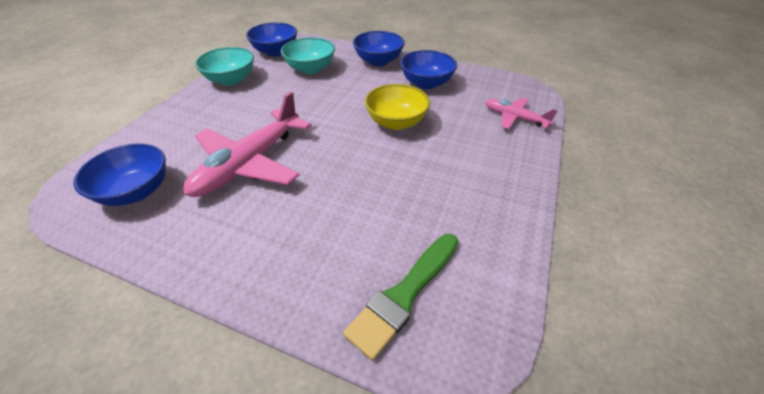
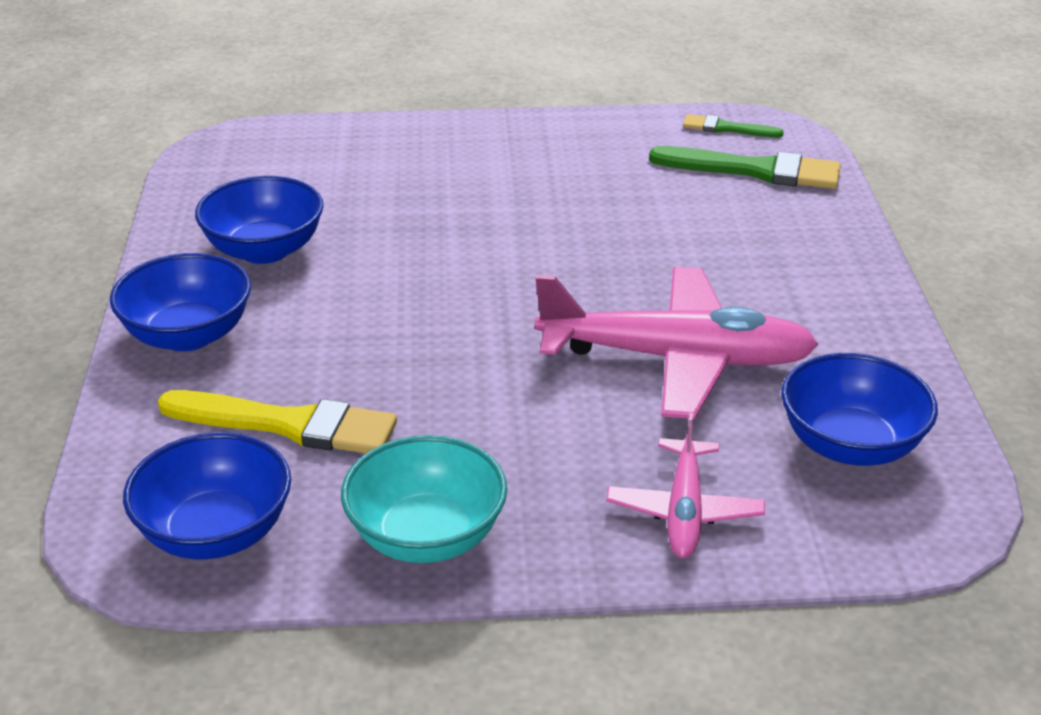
camera: 115 degrees left, 10 degrees down
(310, 69) = (287, 424): turquoise bowl -> yellow brush
(396, 122) = (435, 250): yellow bowl -> none
(483, 313) = (727, 128): none -> green brush
(515, 118) = (337, 148): pink plane -> pink plane (684, 510)

